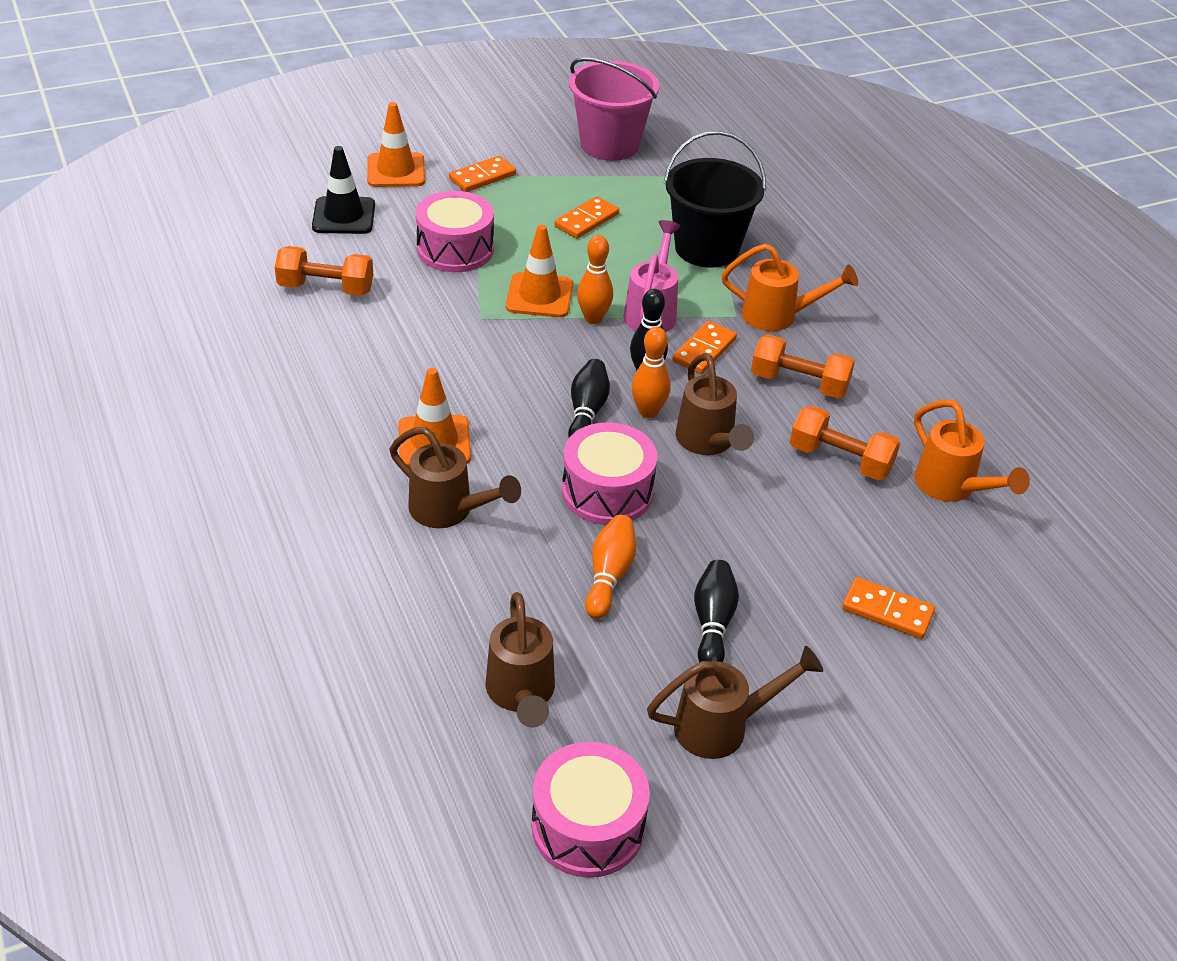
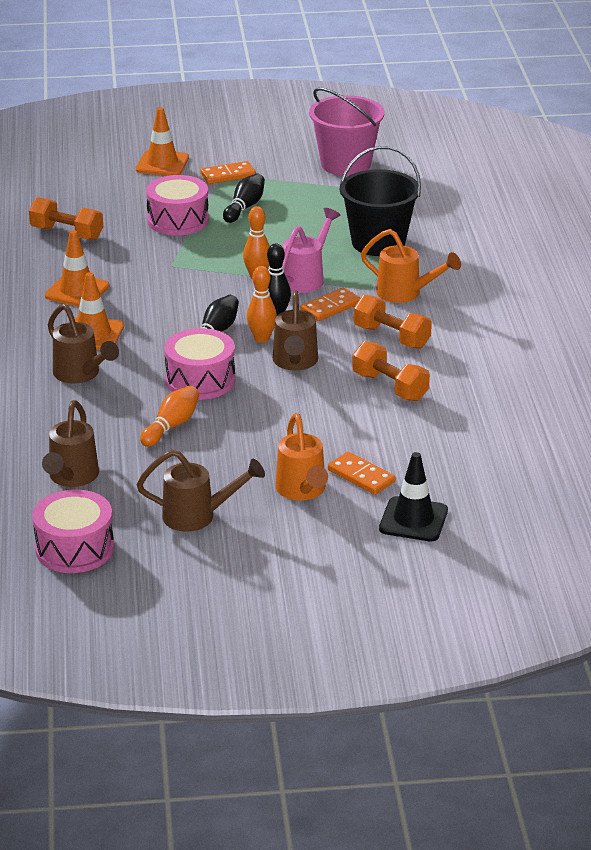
camera: 20 degrees right, 10 degrees down
(344, 216) = (105, 189): black traffic cone -> black traffic cone (413, 520)
(539, 296) = (224, 257): orange traffic cone -> orange traffic cone (77, 291)
(586, 220) = (293, 213): orange domino -> none
(712, 623) = (228, 463): black bowling pin -> black bowling pin (244, 207)
(952, 488) = (466, 416): orange watering can -> orange watering can (302, 491)

